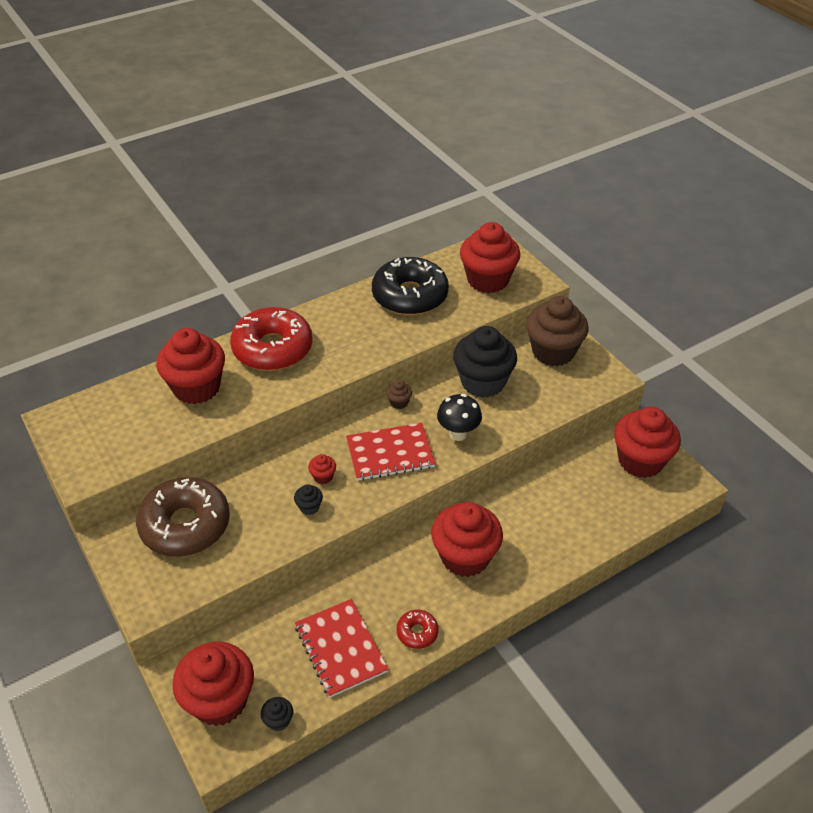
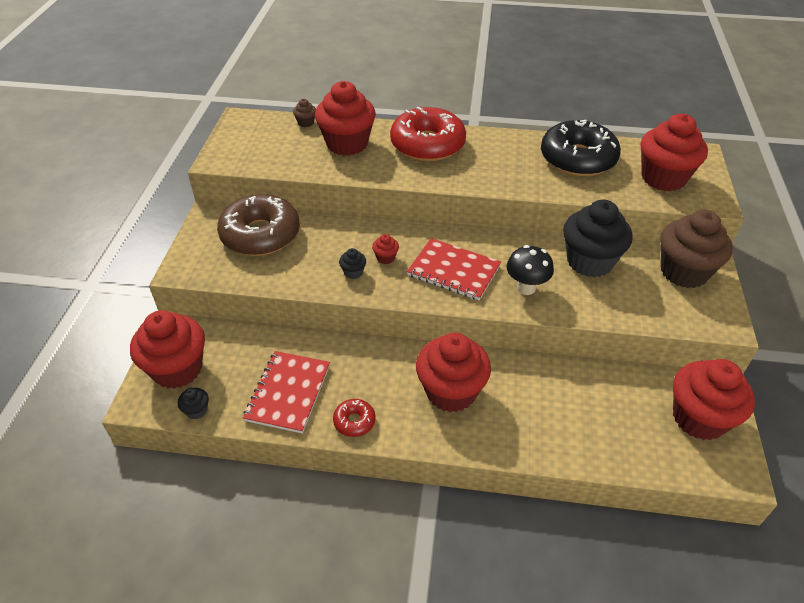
camera: 40 degrees right, 0 degrees up
(399, 402) = (500, 239): brown cupcake -> brown cupcake (306, 123)

